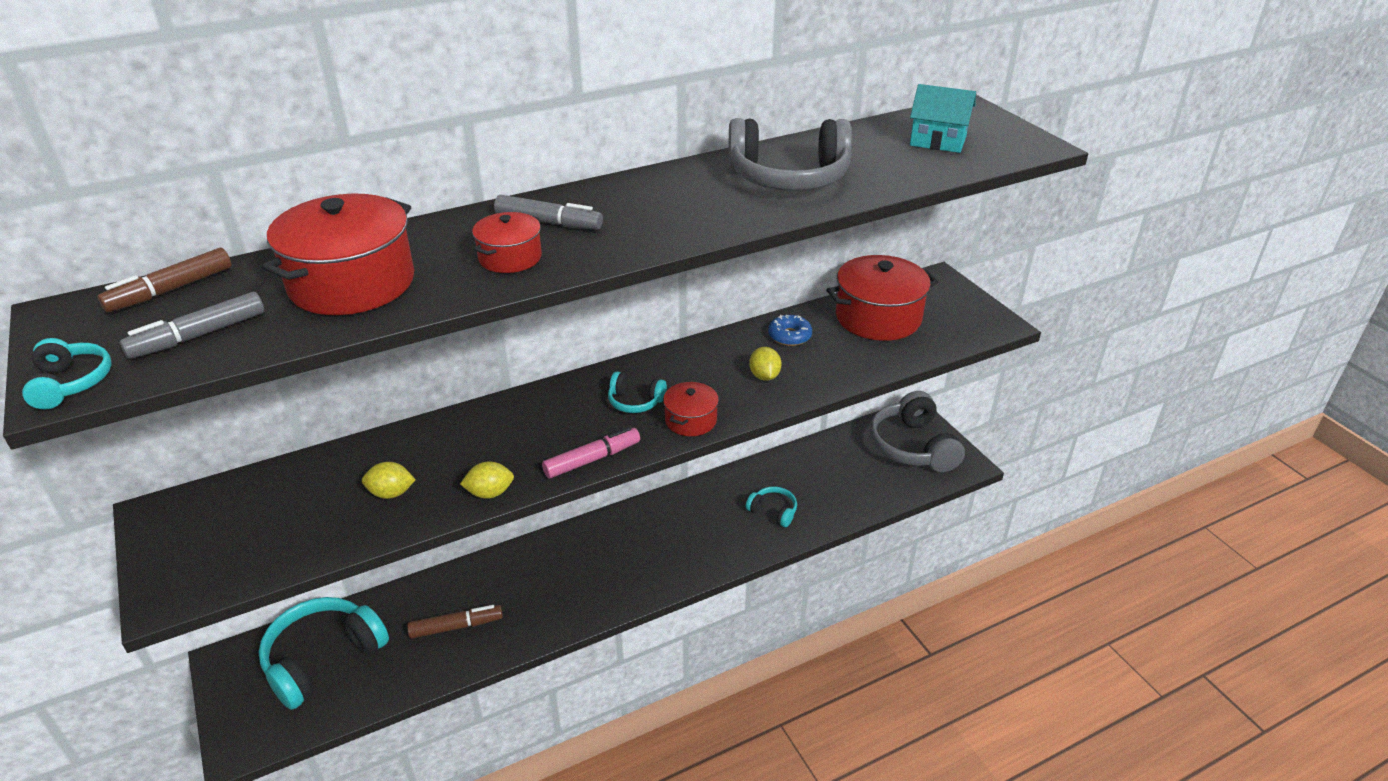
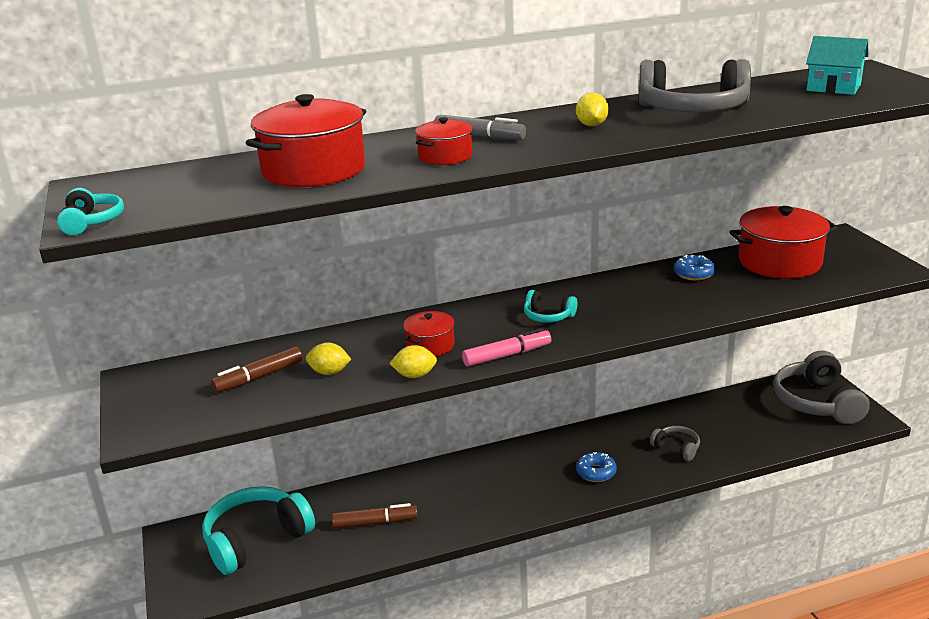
camera: 10 degrees right, 10 degrees down
(170, 290) = (170, 173): brown marker -> brown marker (259, 377)
(198, 335) = (190, 198): grey marker -> none
(690, 420) = (598, 331): red pot -> red pot (430, 345)
(691, 547) = (596, 472): none -> blue donut
(764, 376) = (669, 301): yellow lemon -> yellow lemon (591, 125)
(773, 511) = (676, 448): turquoise headphones -> grey headphones

